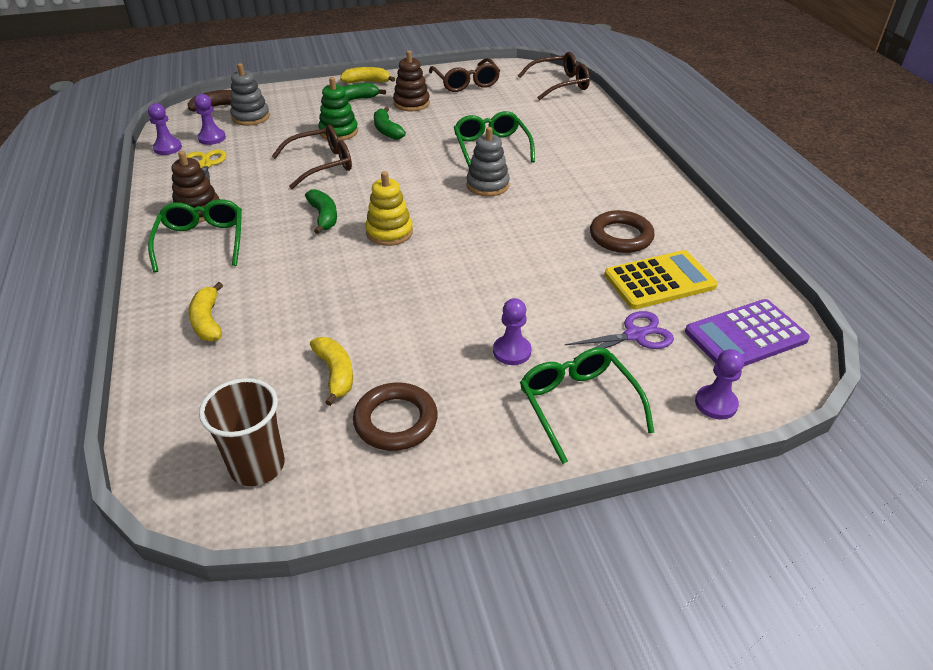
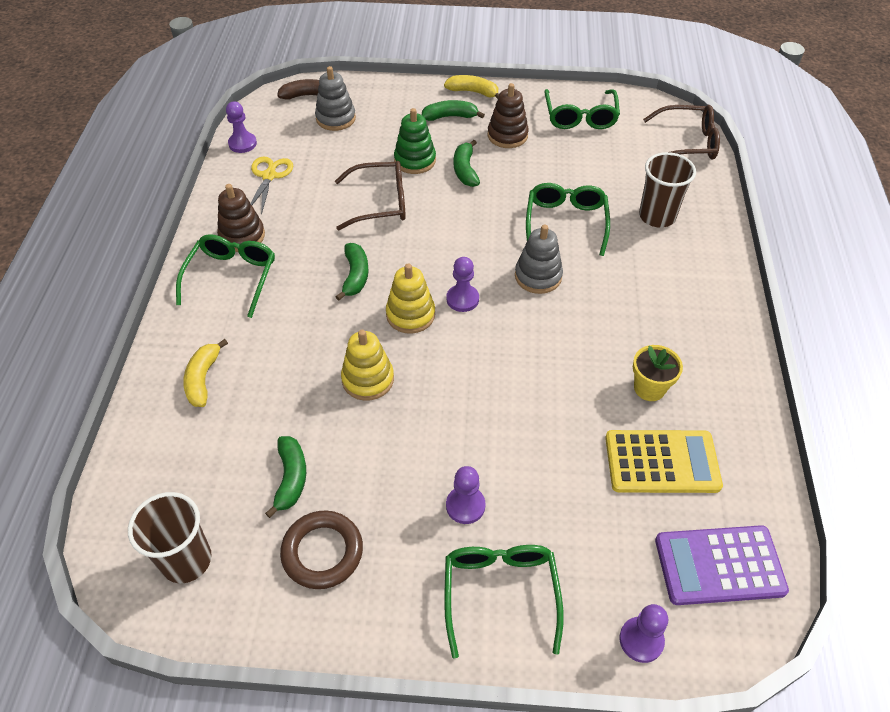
camera: 20 degrees right, 10 degrees up
(212, 138) = (288, 140): purple pawn -> purple pawn (462, 299)
(335, 373) = (291, 478): yellow banana -> green banana
(373, 285) = (368, 379): none -> yellow stacking toy
(466, 83) = (580, 117): brown glasses -> green glasses
(562, 131) = (657, 216): none -> brown cup
(621, 236) = (649, 388): brown ring -> yellow flower pot
(634, 335) = (599, 526): purple scissors -> none

